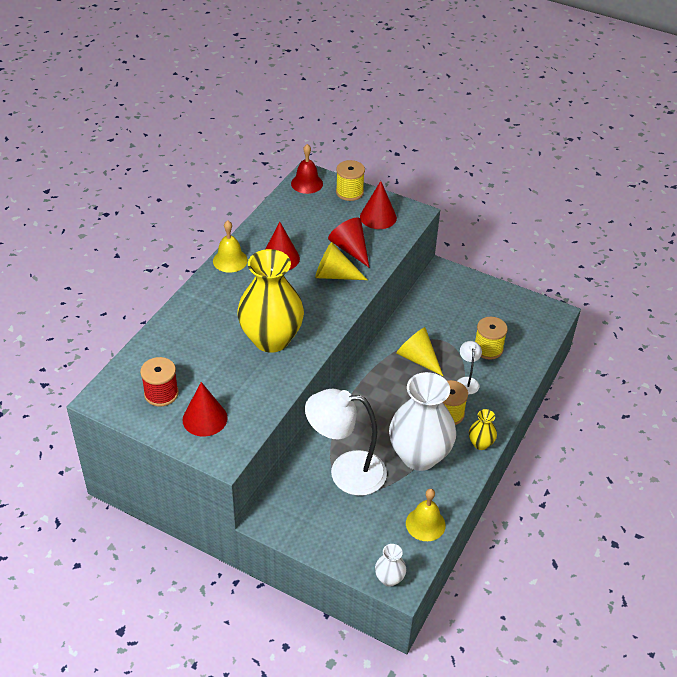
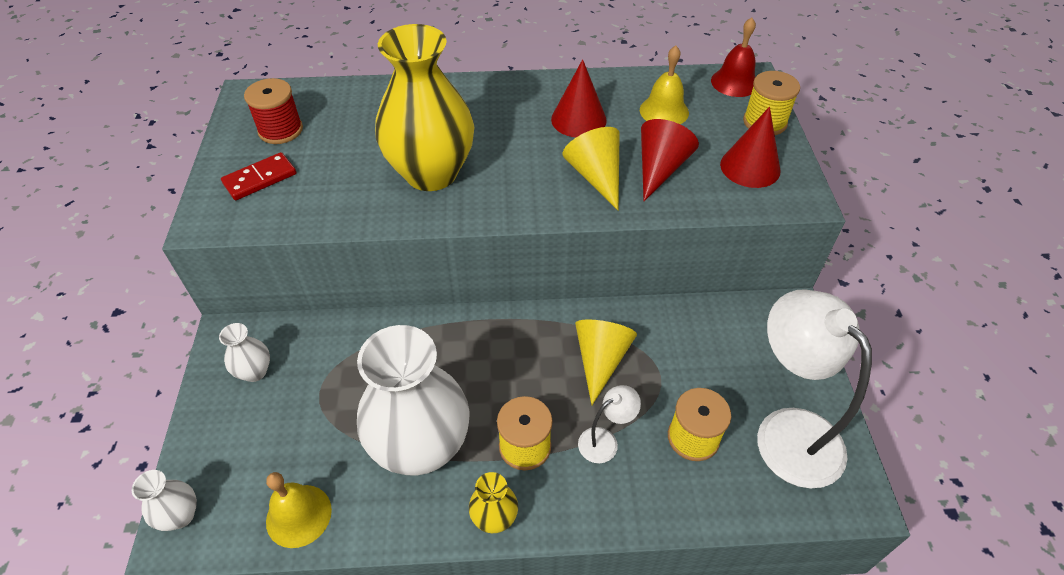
camera: 60 degrees right, 5 degrees up
(205, 418) = (260, 179): red cone -> red domino
(230, 260) = (535, 85): yellow bell -> yellow bell (664, 111)
(308, 514) = (255, 372): none -> white vase
(346, 472) = (344, 377): white lamp -> white lamp (787, 431)

